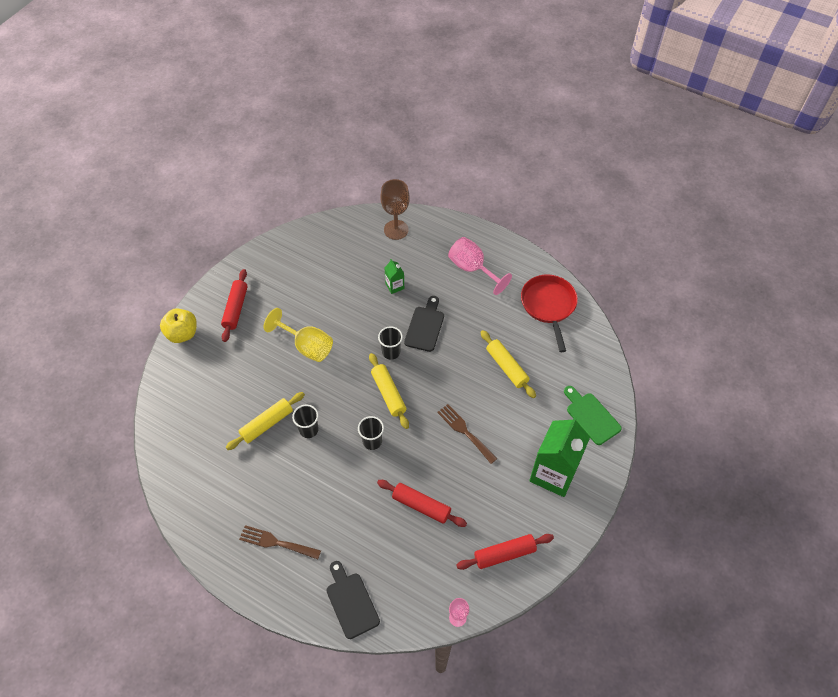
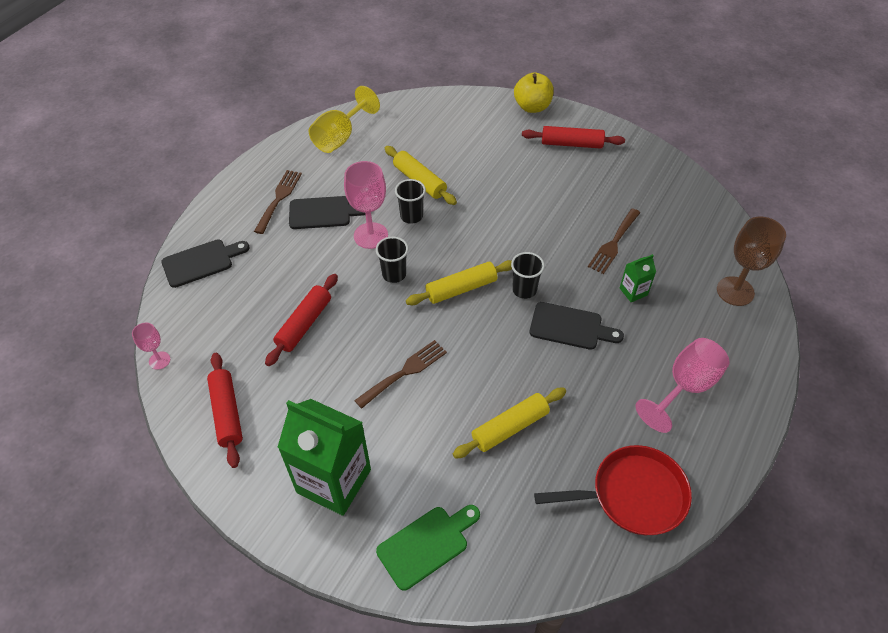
camera: 90 degrees right, 5 degrees down
(298, 501) = (324, 213): none -> black cutting board
(306, 346) = (525, 208): yellow goblet -> yellow goblet (340, 137)
(329, 461) = (371, 235): none -> pink goblet
(348, 292) = (613, 243): none -> brown fork

